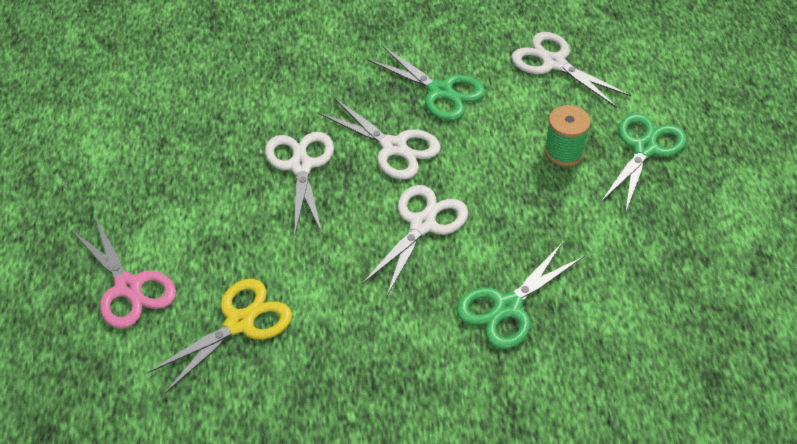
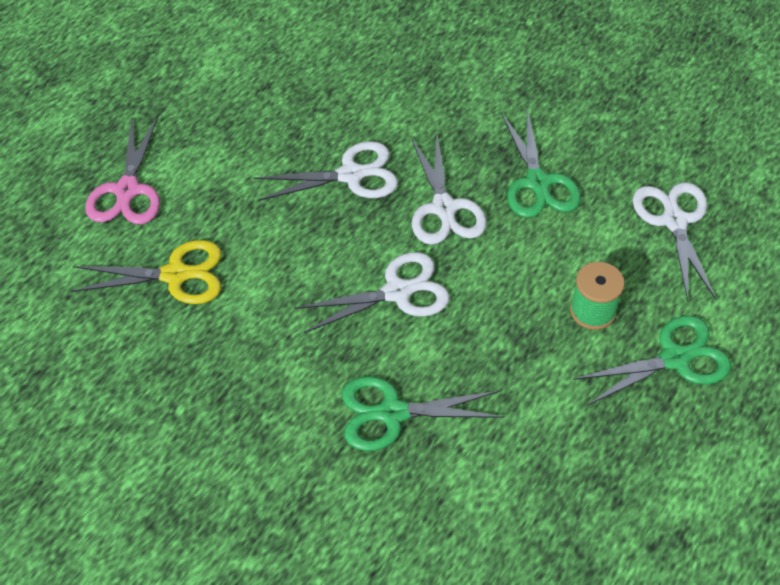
camera: 40 degrees right, 5 degrees up
(301, 166) = (351, 175): white scissors -> white scissors turned 45 degrees clockwise

